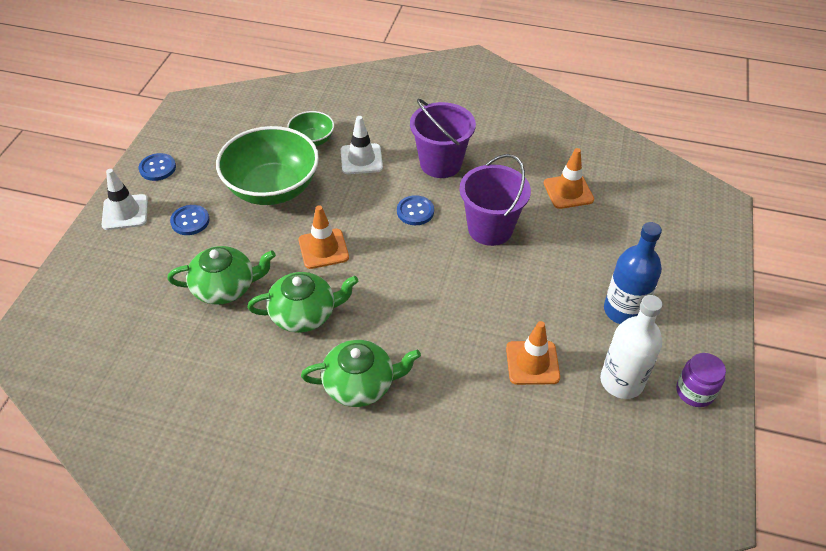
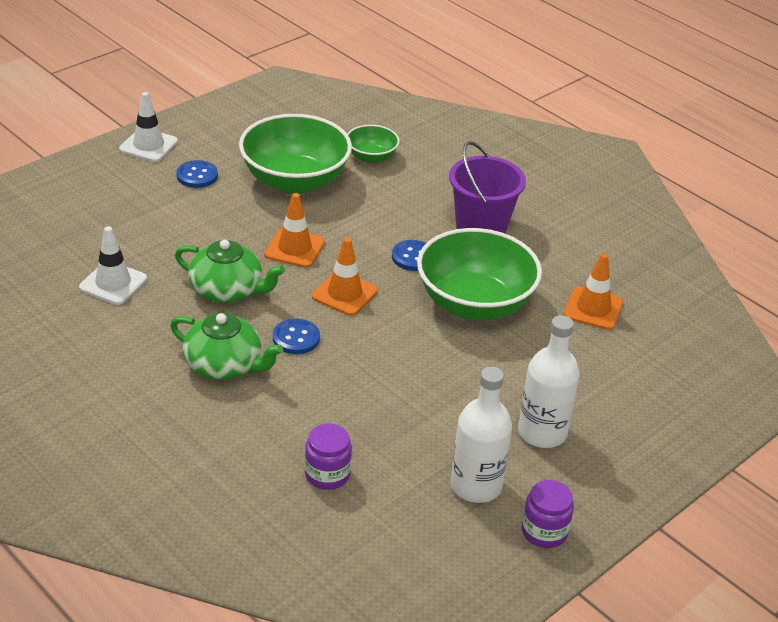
camera: 30 degrees right, 10 degrees down
(157, 168) = (208, 122): blue button -> blue button (296, 338)
(225, 287) = (179, 239): green teapot -> none
(361, 159) = (404, 192): white traffic cone -> white traffic cone (113, 283)
(490, 229) = (474, 304): purple bucket -> green bowl
(517, 436) = (327, 474): none -> purple jar
(532, 363) = (401, 427): orange traffic cone -> orange traffic cone (344, 294)
(623, 310) = (542, 432): blue bottle -> white bottle

